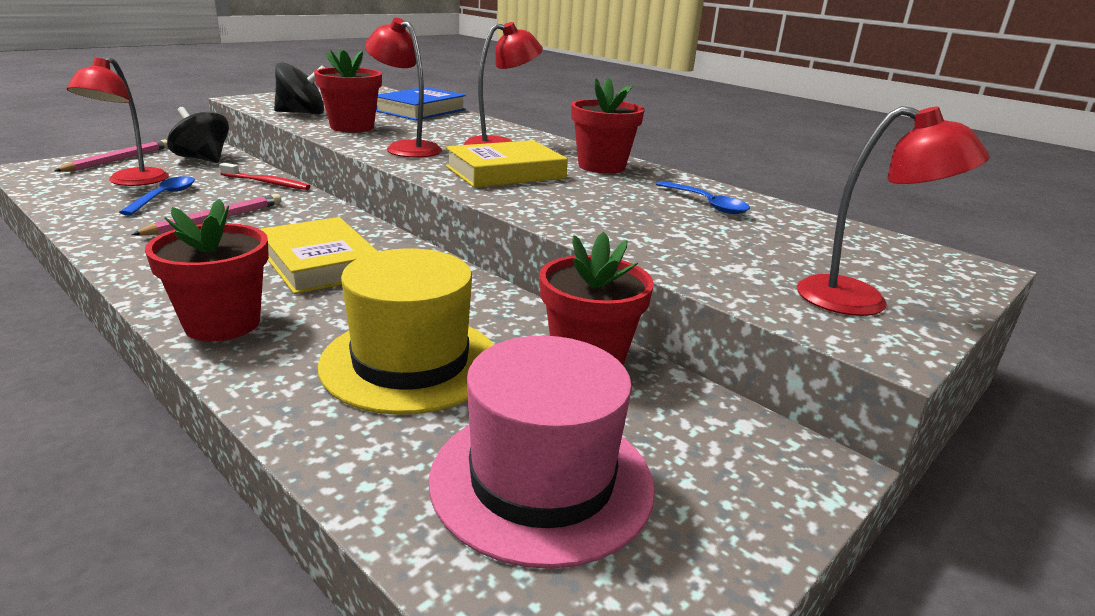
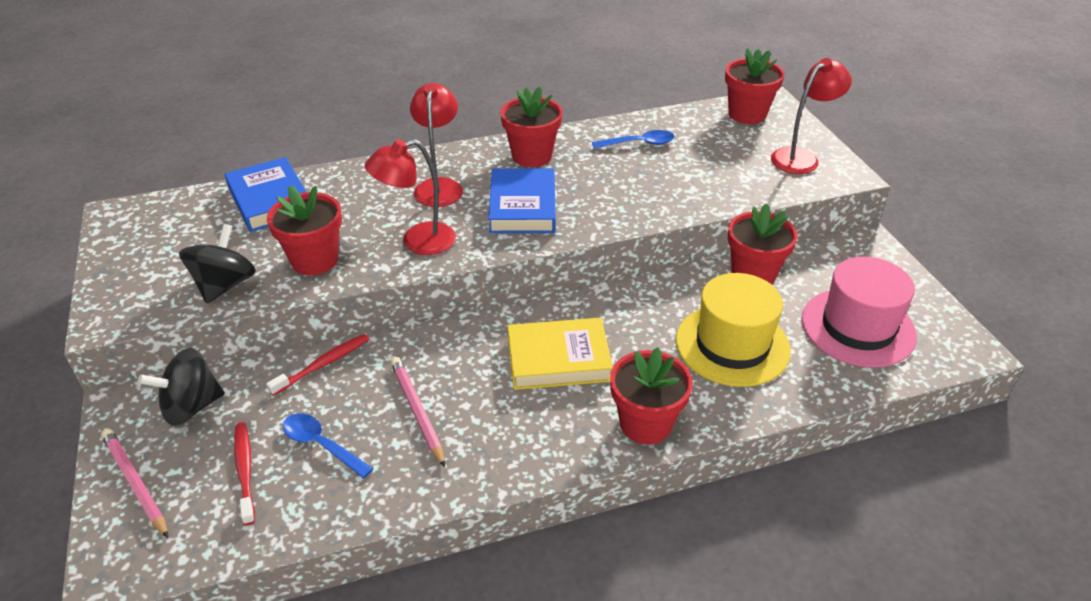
camera: 60 degrees left, 15 degrees up
(131, 182) = (245, 471): red lamp -> red toothbrush
(505, 172) = (522, 207): yellow book -> blue book
(899, 253) = (747, 114): none -> red flower pot

